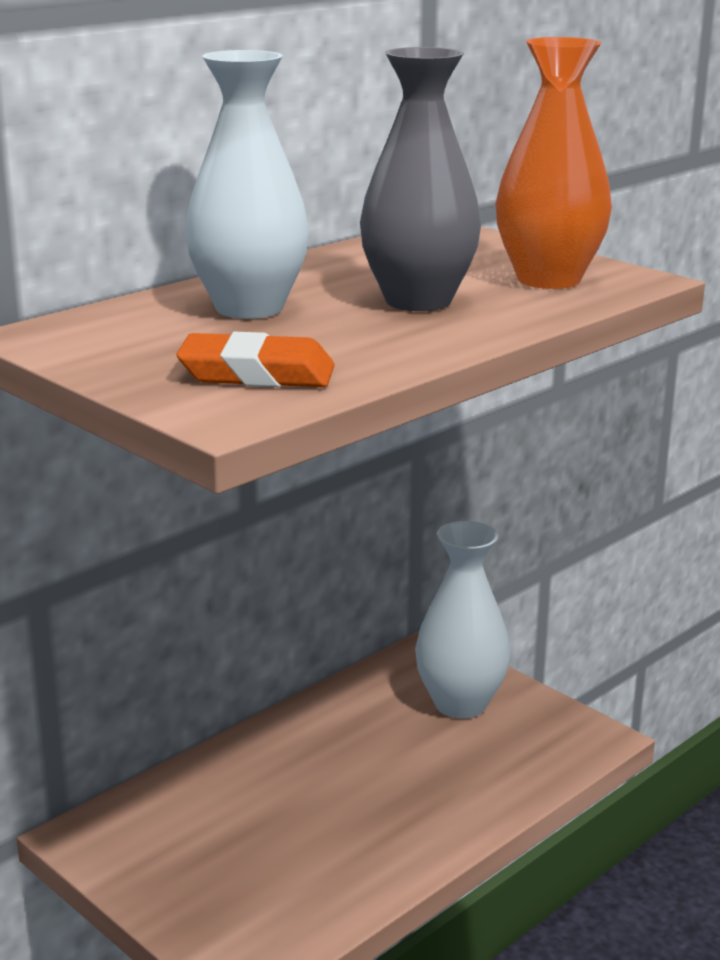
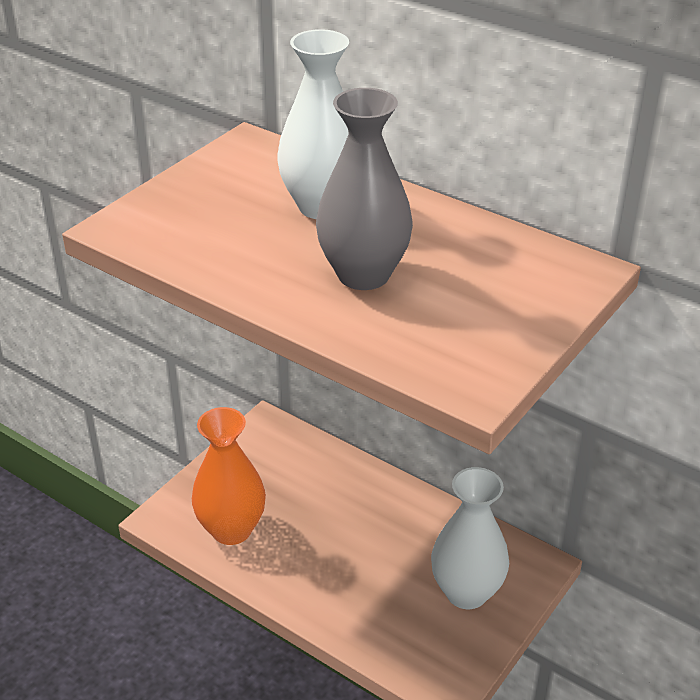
camera: 80 degrees right, 15 degrees up
(257, 373) = (189, 227): orange eraser -> none
(548, 279) = (449, 336): orange vase -> orange vase (231, 529)

